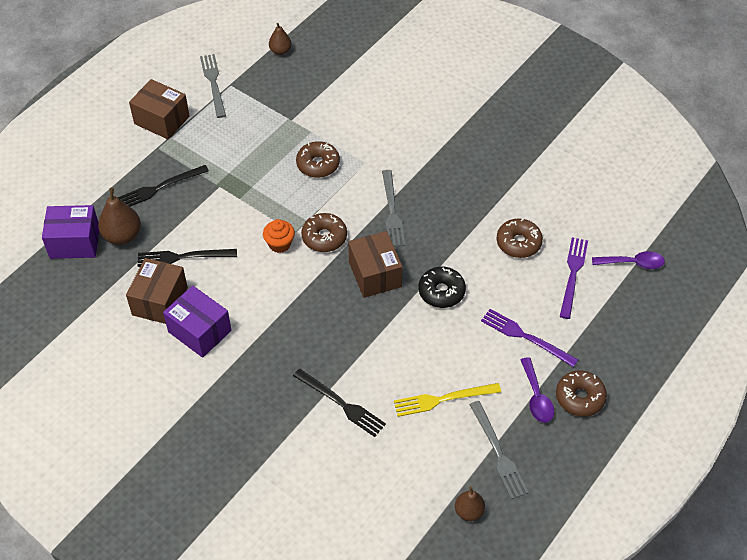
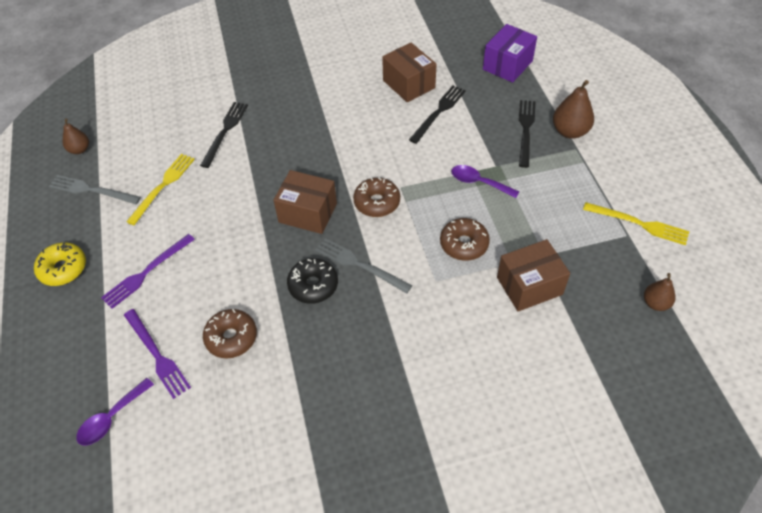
camera: 130 degrees right, 0 degrees up
(122, 236) = (491, 90): brown pear -> brown pear (570, 131)
(162, 120) = (611, 166): brown box -> brown box (529, 286)
(199, 331) = (362, 92): purple box -> none
(213, 83) = (639, 224): grey fork -> yellow fork
(279, 244) = (397, 171): orange cupcake -> none
(341, 404) = (225, 132): black fork -> black fork turned 120 degrees clockwise
(441, 292) = (246, 245): black donut -> black donut (313, 285)
(525, 337) = (146, 272): purple fork -> purple fork turned 150 degrees clockwise
(536, 397) = (97, 242): purple spoon -> purple spoon (479, 182)
(580, 397) = (63, 269): brown donut -> yellow donut

